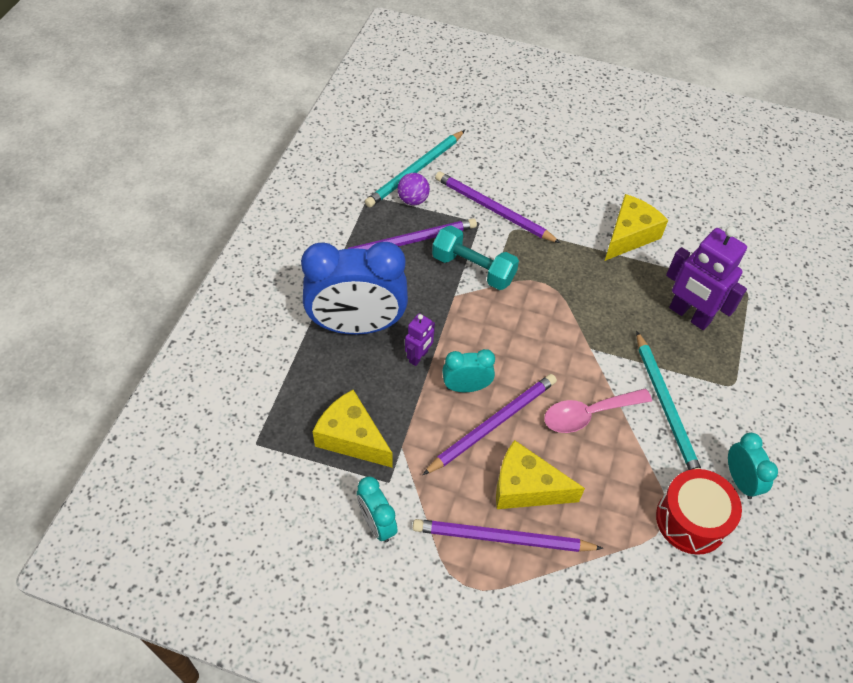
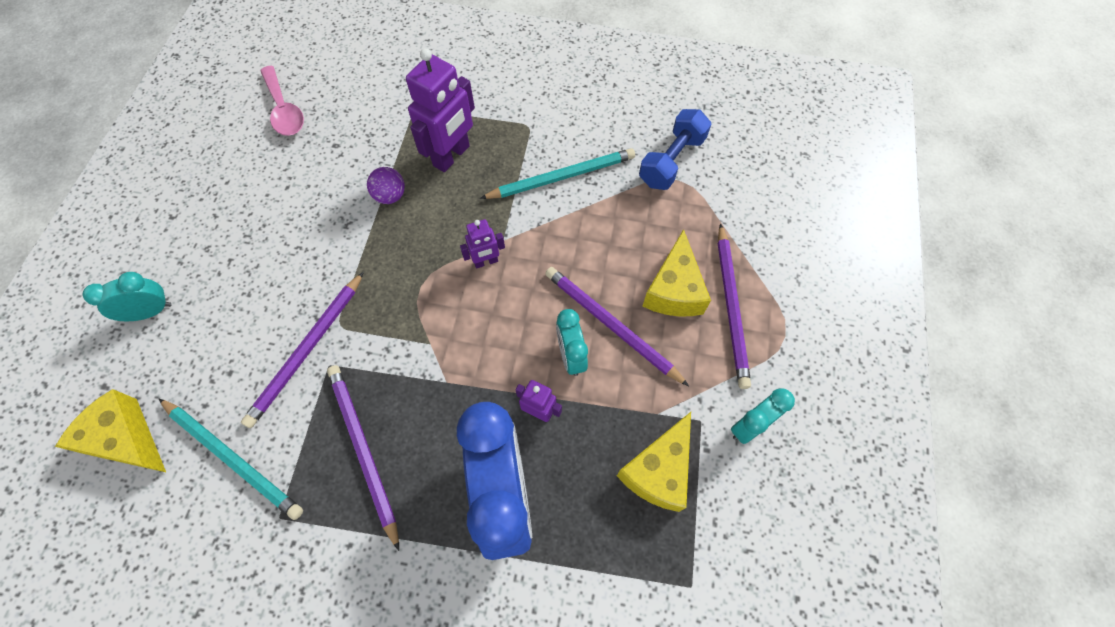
camera: 95 degrees left, 10 degrees up
(413, 200) = (288, 453): purple ball -> purple ball (390, 196)
(473, 269) = (404, 365): turquoise dumbbell -> none
(567, 332) = (486, 262): none -> purple robot
(588, 414) = (582, 239): pink spoon -> pink spoon (284, 109)
(629, 235) = (347, 206): yellow cheese -> yellow cheese (126, 439)
(691, 520) = (671, 161): red drum -> blue dumbbell
(740, 480) = (625, 126): turquoise clock -> turquoise clock (151, 312)

